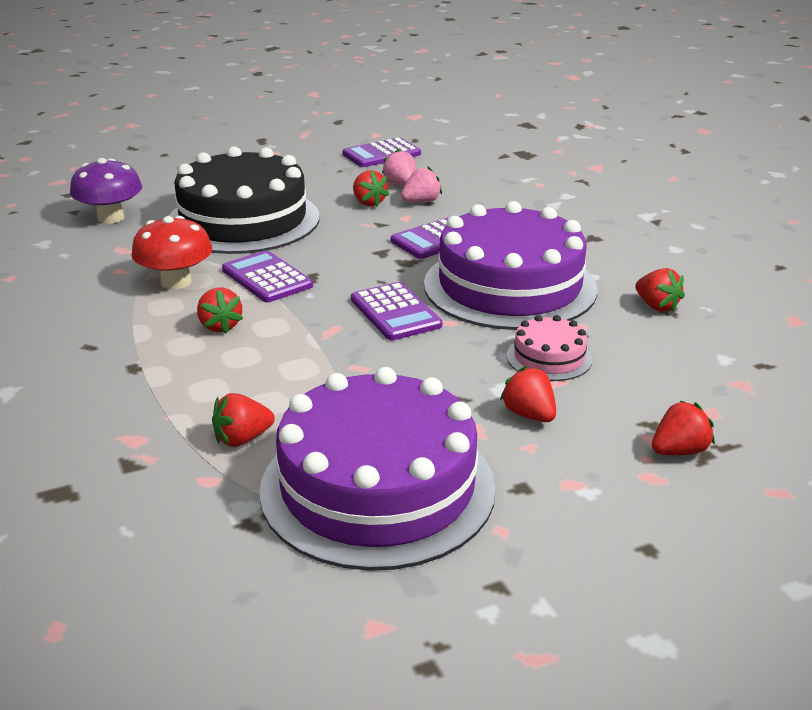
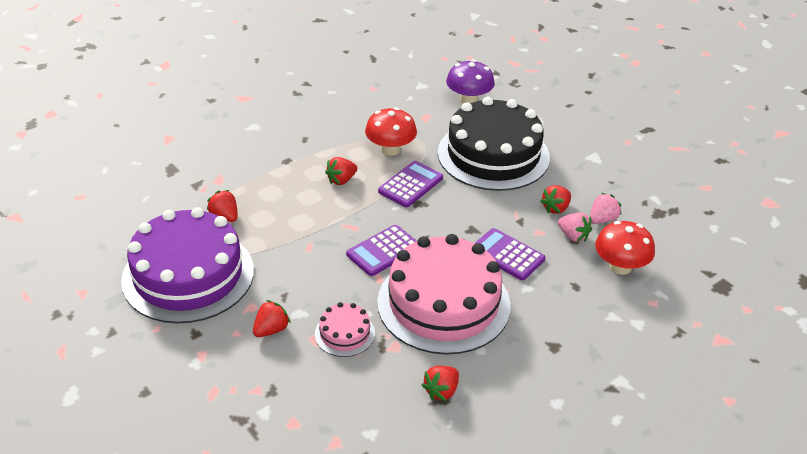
camera: 75 degrees right, 10 degrees up
(381, 154) = (661, 198): purple calculator -> none
(480, 189) = (620, 266): none -> red mushroom
(510, 286) = (443, 303): purple cake -> pink cake
(679, 451) = (243, 405): red strawberry -> none

